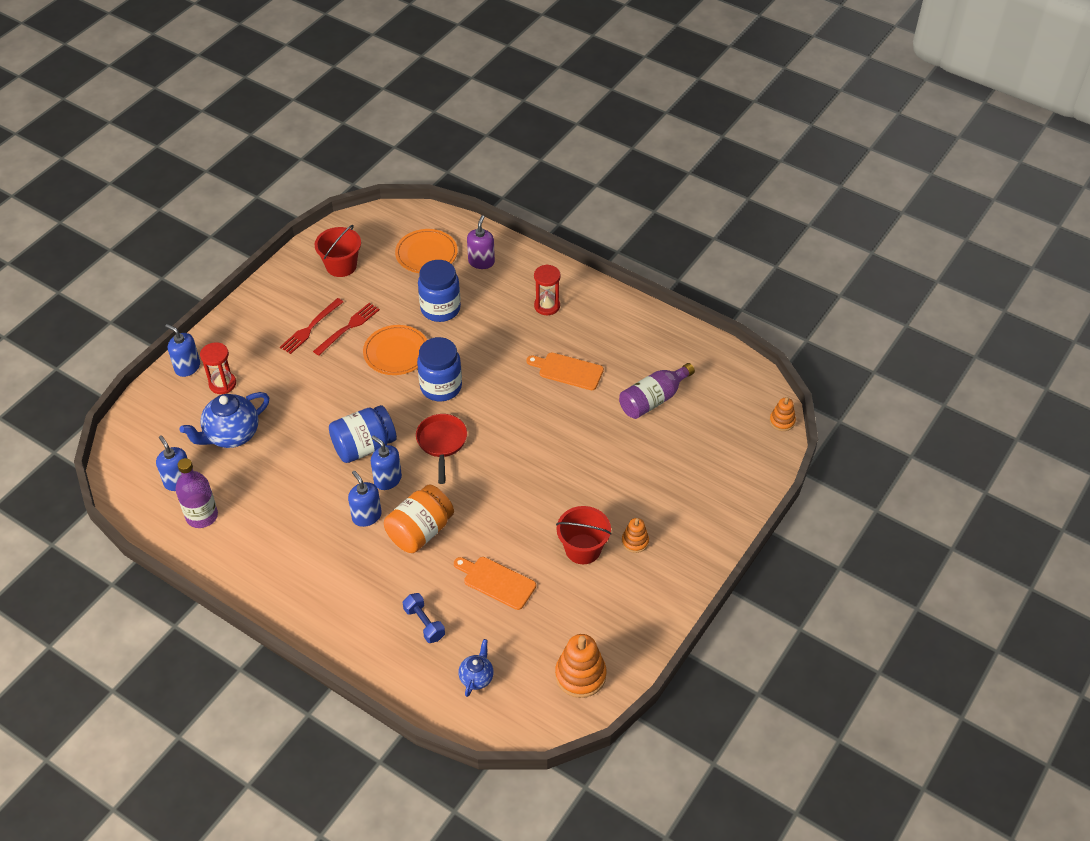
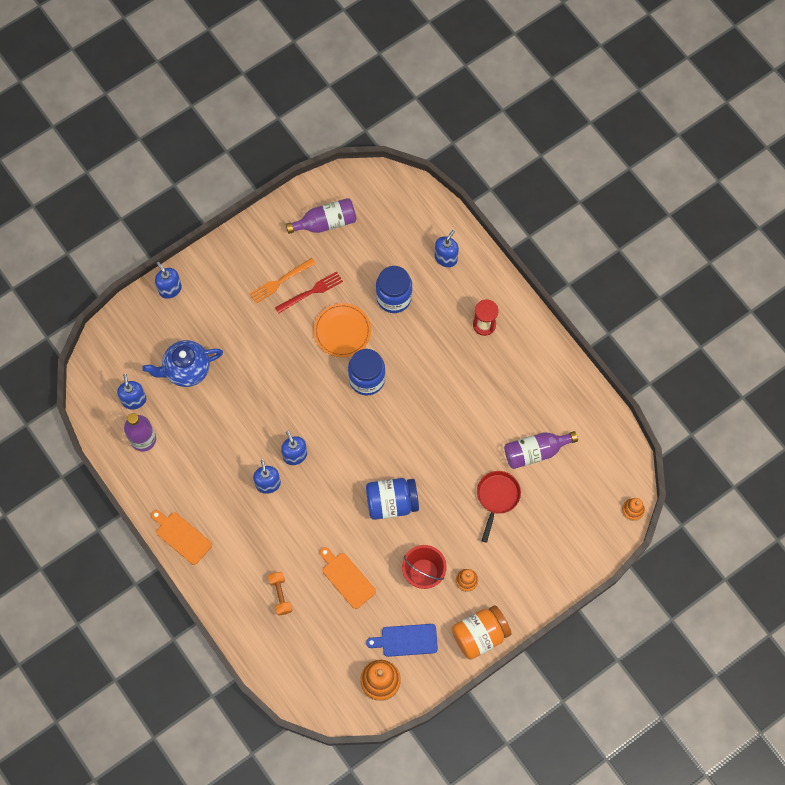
camera: 20 degrees right, 20 degrees up
(222, 384) = (193, 316): red hourglass -> none
(310, 328) = (280, 281): red fork -> orange fork
(341, 266) = (326, 222): red bucket -> purple bottle
(364, 446) = (286, 417): blue jar -> blue jar (391, 502)
(420, 531) = (304, 512): orange jar -> orange jar (480, 635)
(424, 623) = (280, 595): blue dumbbell -> orange dumbbell
(426, 254) = (402, 233): orange plate -> none
(442, 443) = (349, 435): red pan -> red pan (497, 497)
(476, 677) = (303, 655): blue teapot -> none
(481, 262) = (446, 258): purple soap dispenser -> blue soap dispenser
(568, 371) = (476, 398): orange cutting board -> orange cutting board (181, 536)
(593, 623) = (406, 640): none -> blue cutting board

